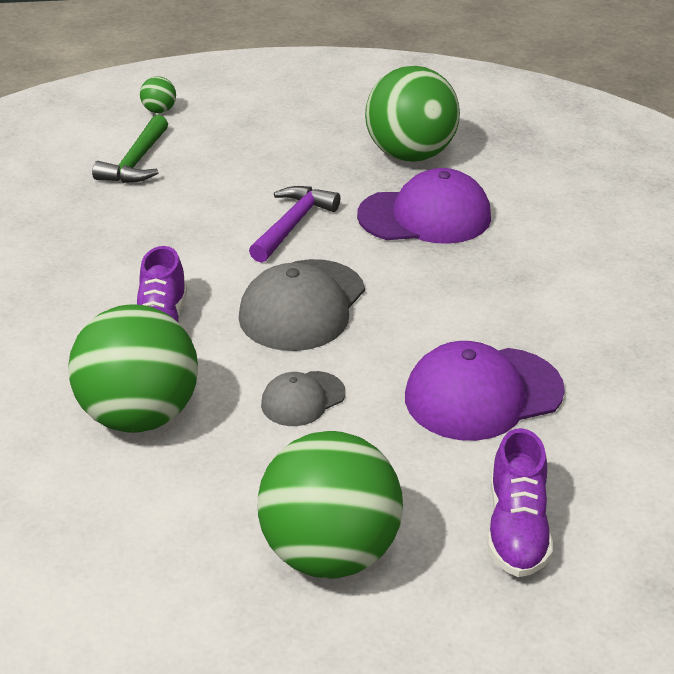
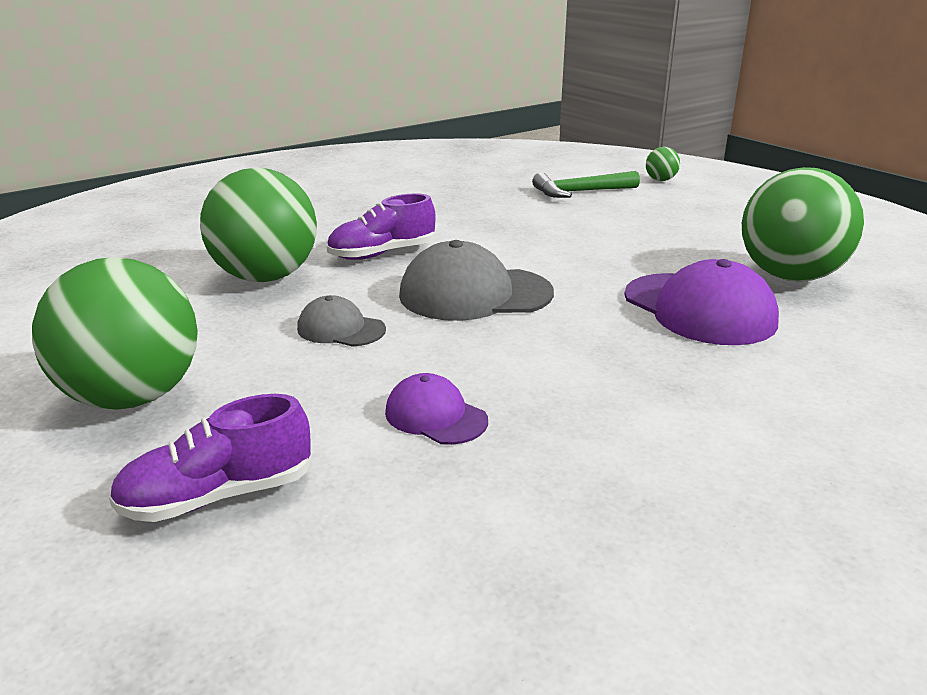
camera: 60 degrees right, 10 degrees down
(293, 225) = (587, 260): purple hammer -> none
(482, 394) = (435, 416): purple cap -> purple cap, size x0.54

